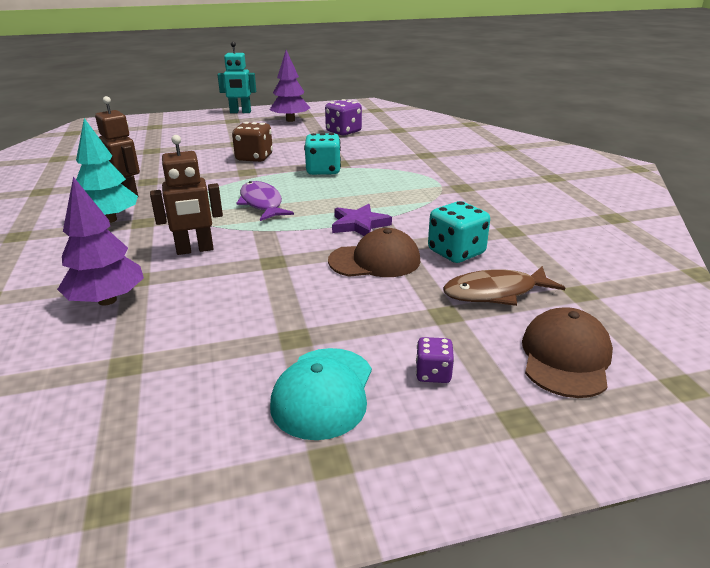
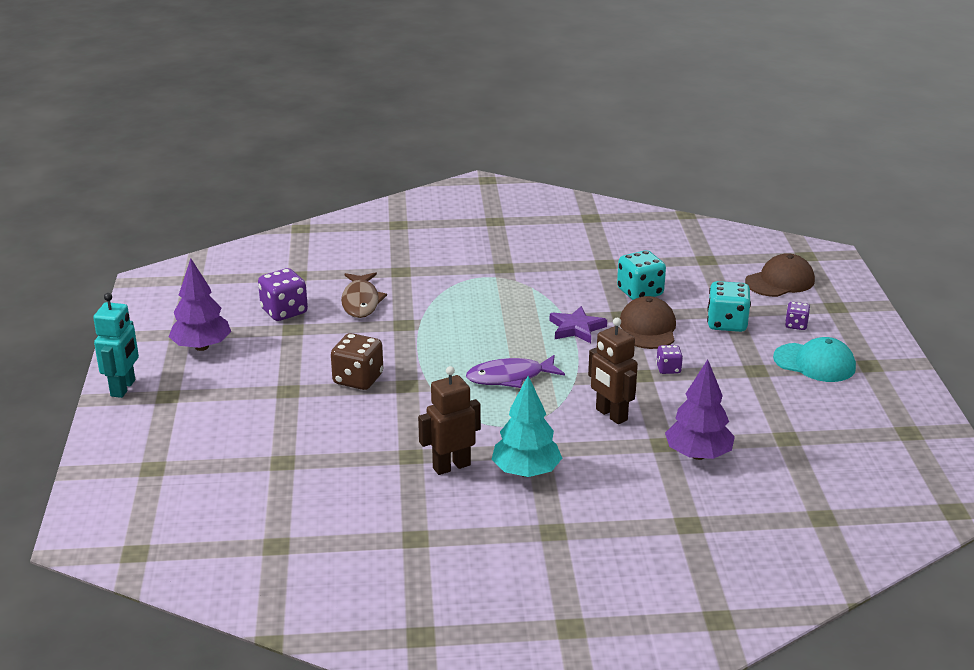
camera: 80 degrees left, 0 degrees up
(195, 250) = (611, 415): brown robot -> brown robot turned 150 degrees clockwise
(287, 276) = (668, 369): none -> purple dice
(323, 170) = (425, 336): turquoise dice -> turquoise dice (727, 323)
(495, 293) = (704, 288): brown fish -> brown fish (361, 301)
(565, 357) = (780, 281): brown cap -> brown cap turned 120 degrees clockwise

